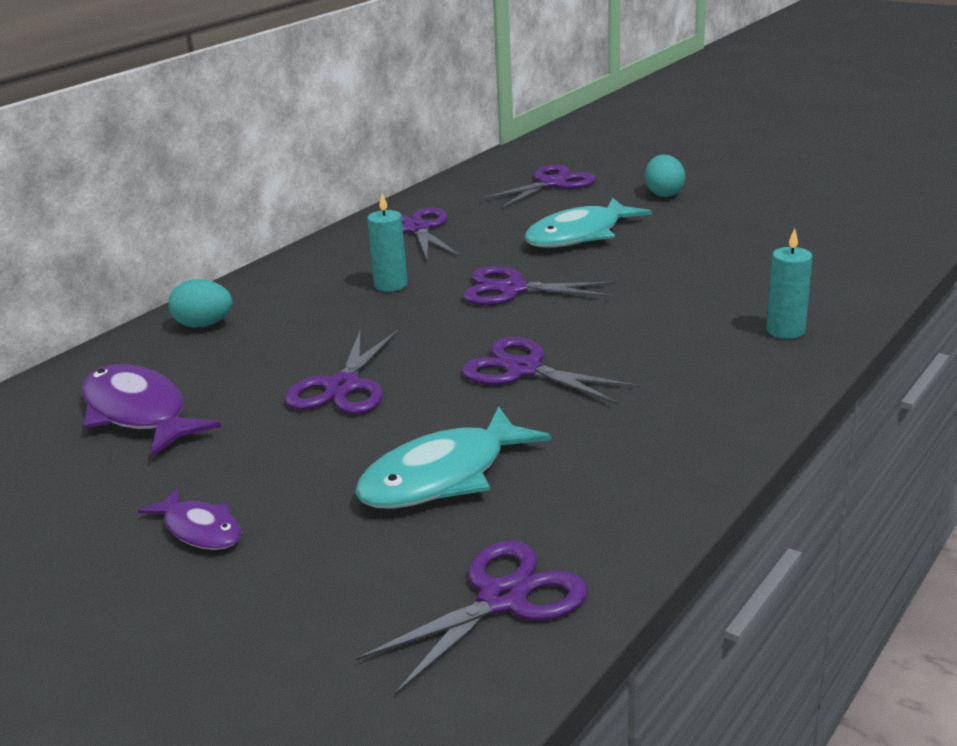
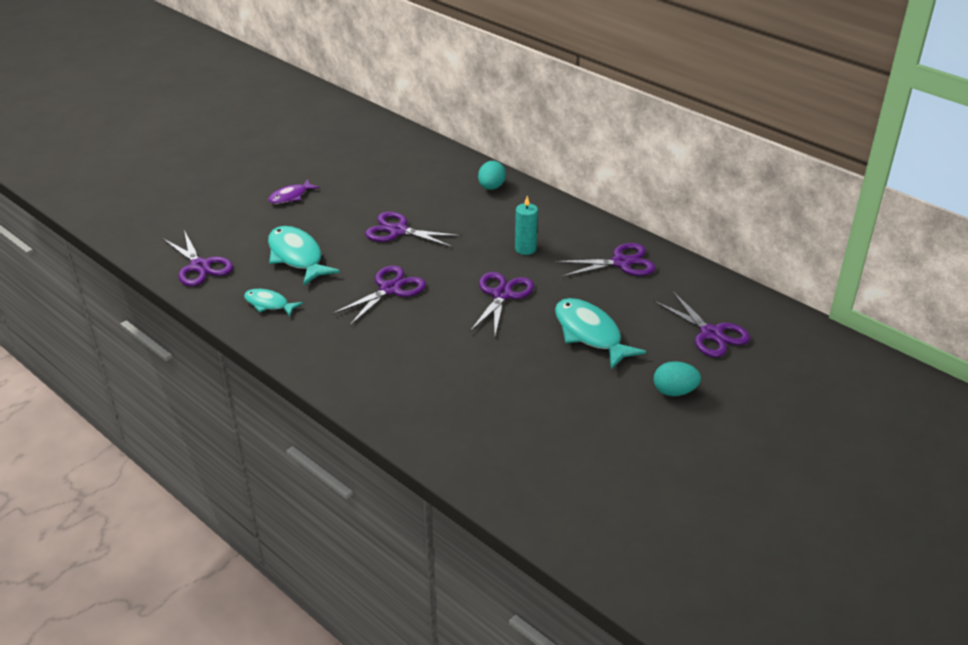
camera: 95 degrees right, 10 degrees up
(139, 413) = (398, 175): purple fish -> none
(609, 478) = (269, 304): none -> turquoise fish
(785, 331) = (395, 399): turquoise candle -> none

